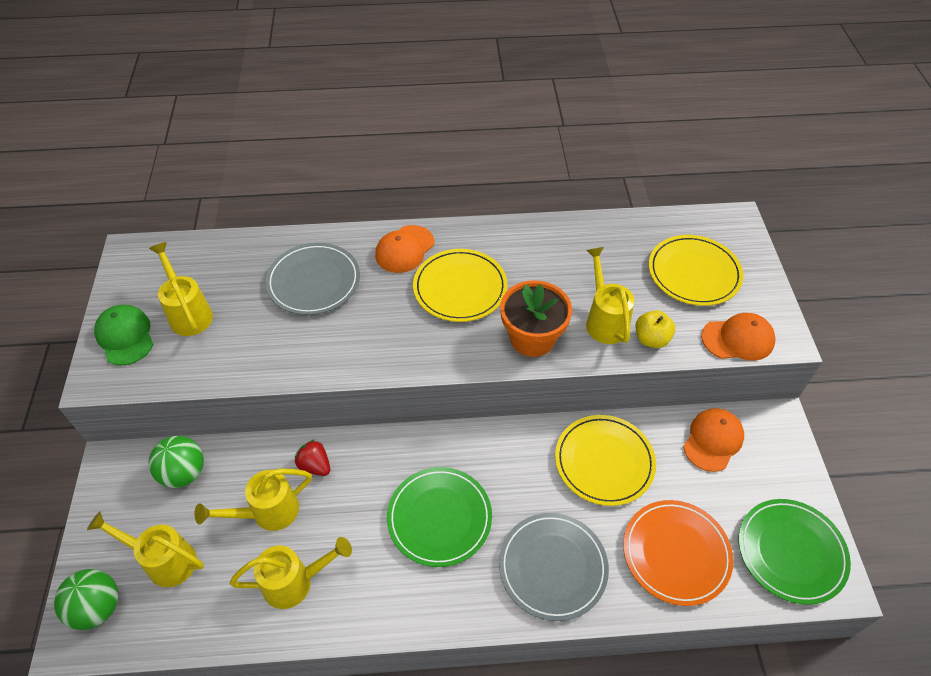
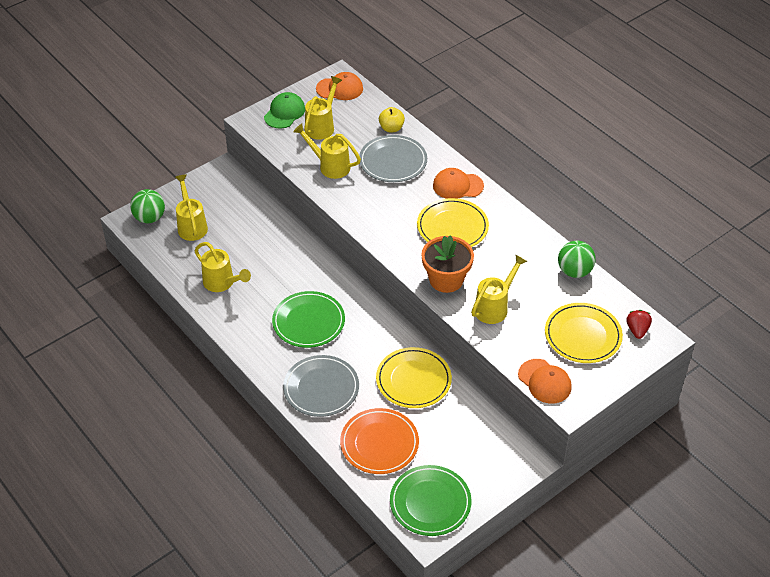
camera: 55 degrees right, 5 degrees down
(184, 473) = (243, 201): green ball -> green ball (574, 271)
(268, 512) = (250, 248): yellow watering can -> yellow watering can (330, 166)
(315, 465) = (294, 250): red strawberry -> red strawberry (637, 330)
(651, 339) = (501, 337): yellow apple -> yellow apple (391, 128)
(713, 440) = (480, 429): orange cap -> orange cap (340, 89)

